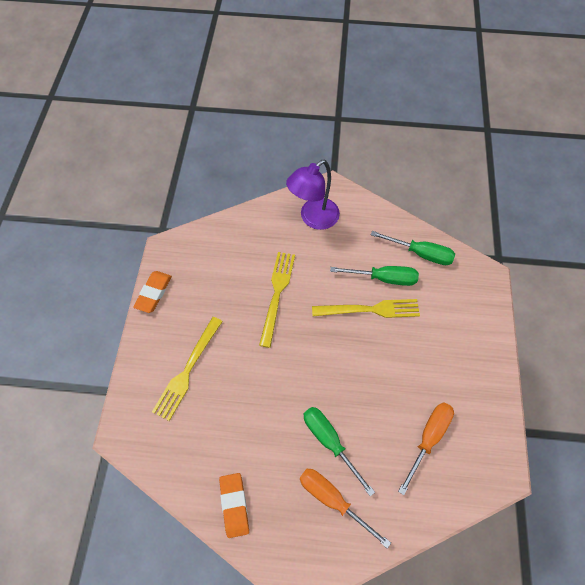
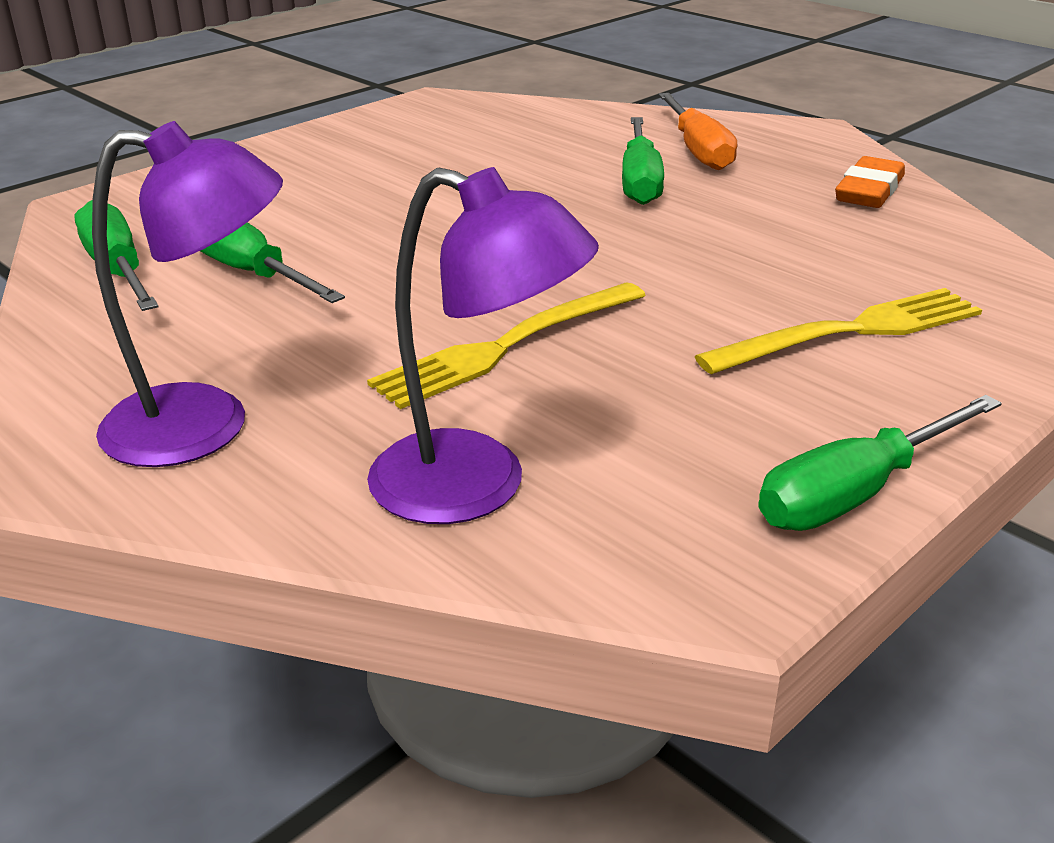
camera: 140 degrees left, 30 degrees down
(153, 293) = (855, 493): orange eraser -> green screwdriver
(236, 241) = (477, 486): none -> purple lamp
(371, 309) = (349, 253): yellow fork -> none
(428, 438) = (484, 140): orange screwdriver -> none

